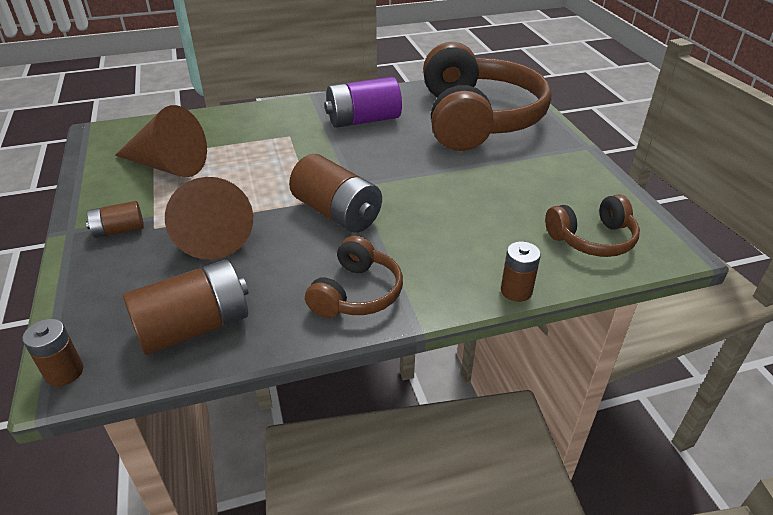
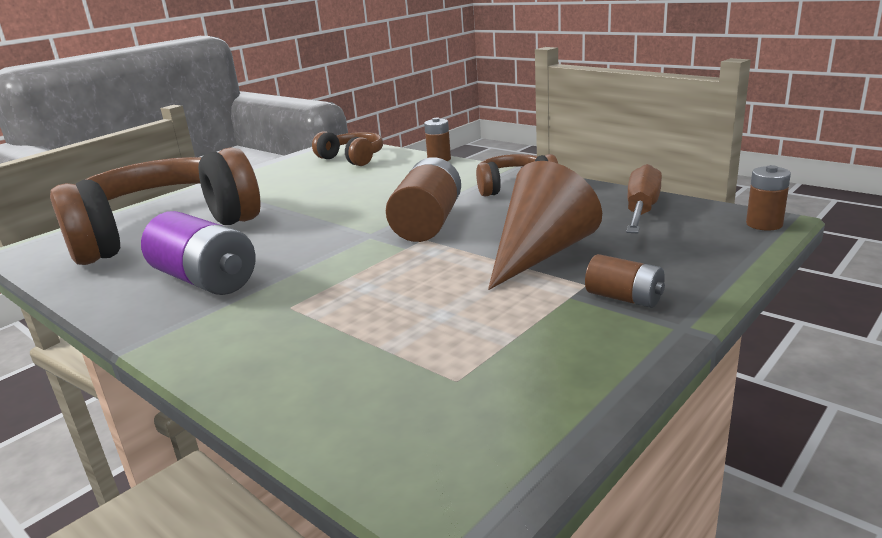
camera: 120 degrees left, 15 degrees down
(168, 165) = (467, 348): brown cone -> none
(194, 327) = (641, 210): brown battery -> brown screwdriver

